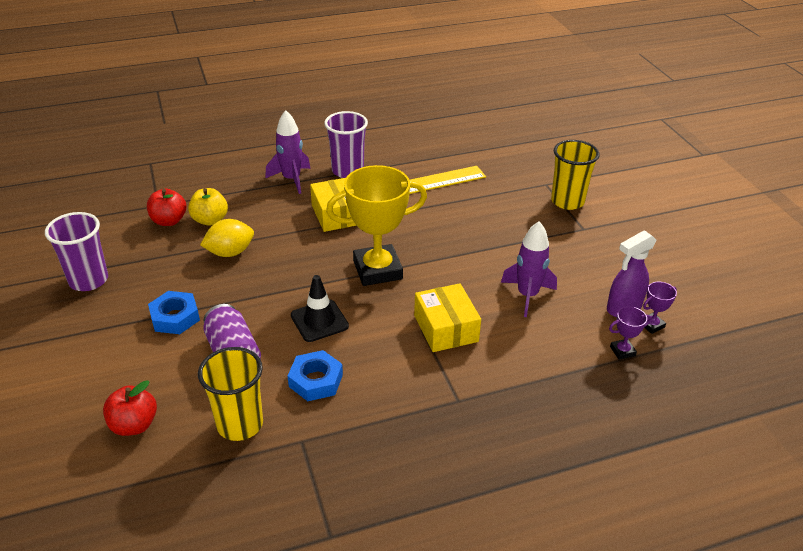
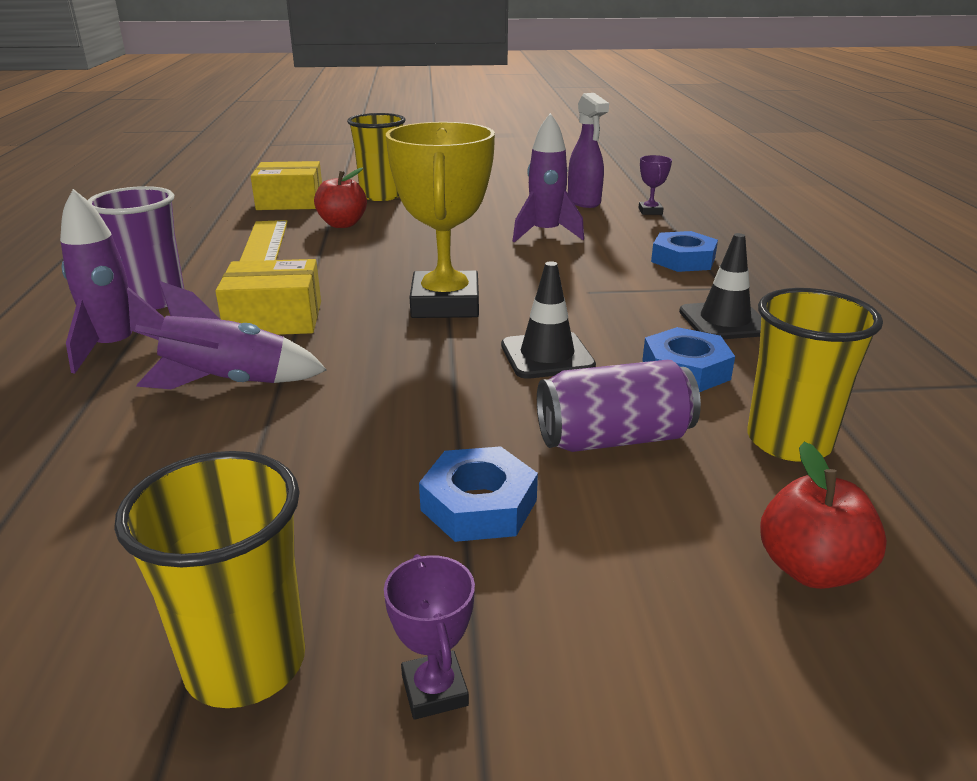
camera: 75 degrees left, 10 degrees down
(89, 280) = (245, 663): purple cup -> yellow cup
(169, 221) = (96, 505): red apple -> red apple (342, 224)
(210, 220) = (156, 446): yellow apple -> none
(230, 252) = (299, 426): yellow lemon -> none
(265, 222) = (228, 383): none -> purple rocket
(393, 399) = (724, 321): none -> black traffic cone
(446, 328) = (591, 278): yellow box -> yellow box (290, 202)
(506, 375) = (683, 260): none -> blue nut
(651, 325) = (614, 197): purple trophy -> purple trophy (434, 690)

